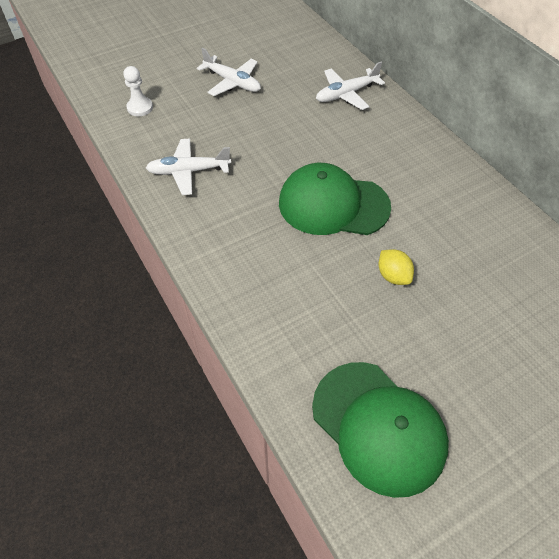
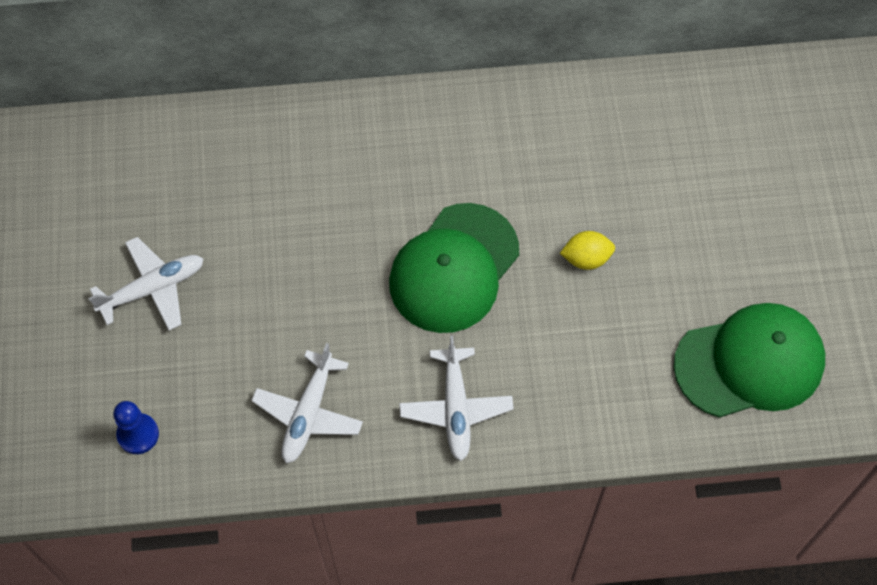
camera: 65 degrees left, 10 degrees up
(140, 108) = (138, 434): white pawn -> blue pawn
(346, 94) = (264, 156): white plane -> white plane (455, 408)

